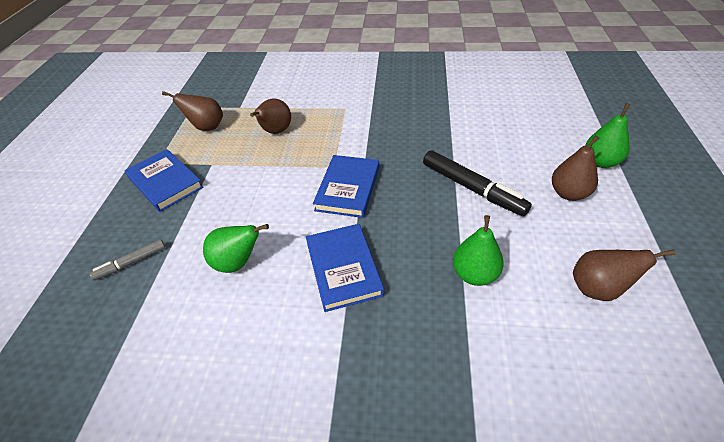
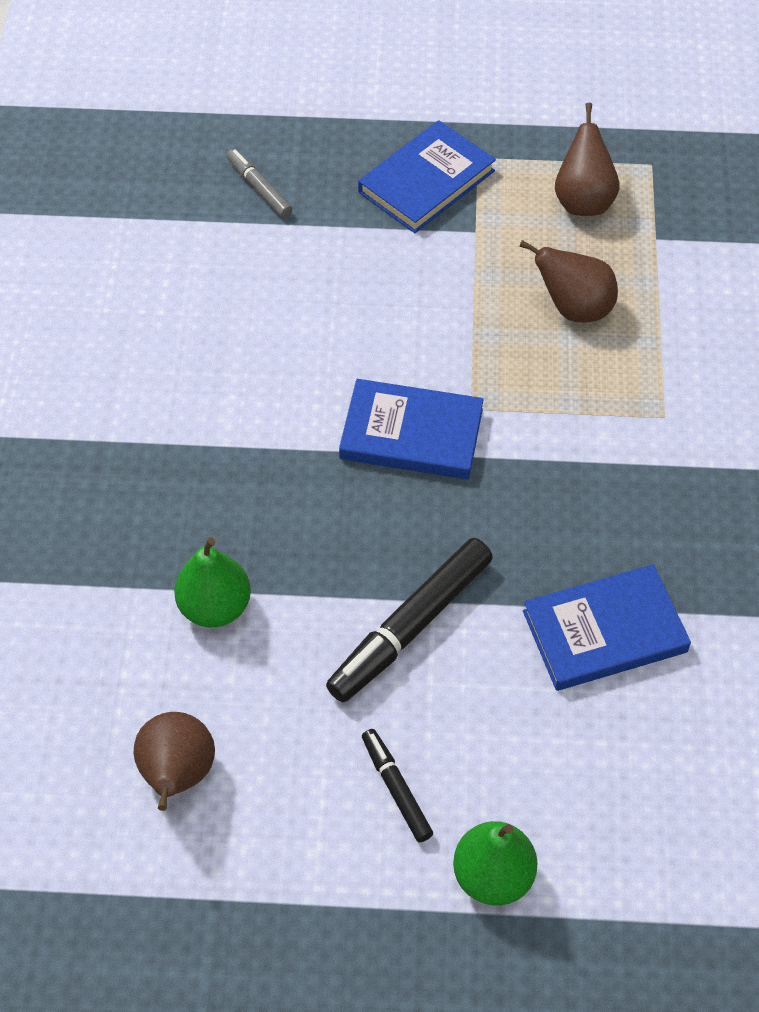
camera: 85 degrees right, 10 degrees up
(238, 263) = (253, 308): green pear -> none
(343, 268) = (235, 437): blue book -> blue book (604, 632)
(568, 193) = (396, 788): brown pear -> black marker

